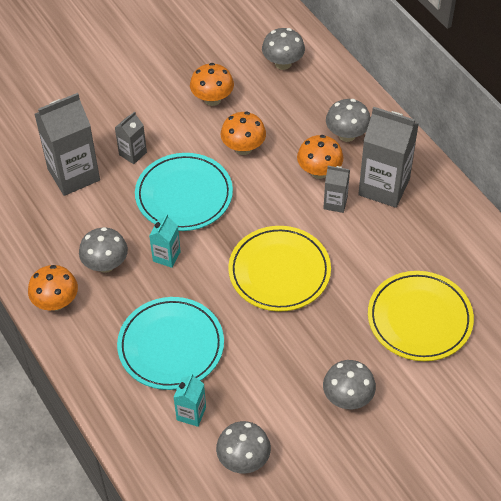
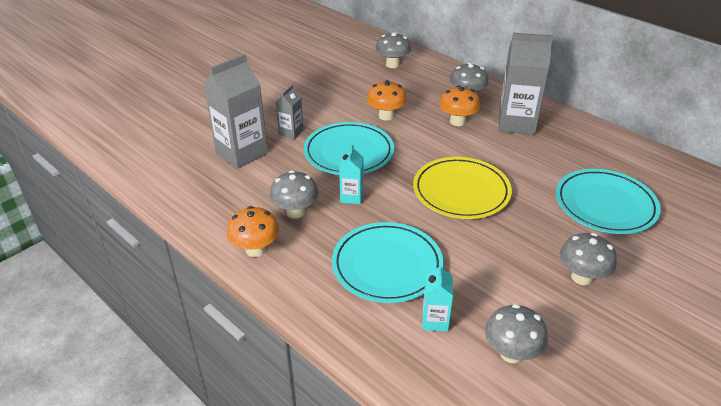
camera: 15 degrees left, 15 degrees down
(212, 99) = (345, 91): orange mushroom -> none
(335, 203) = (482, 139): grey carton -> none
(419, 319) = (605, 205): yellow plate -> turquoise plate

